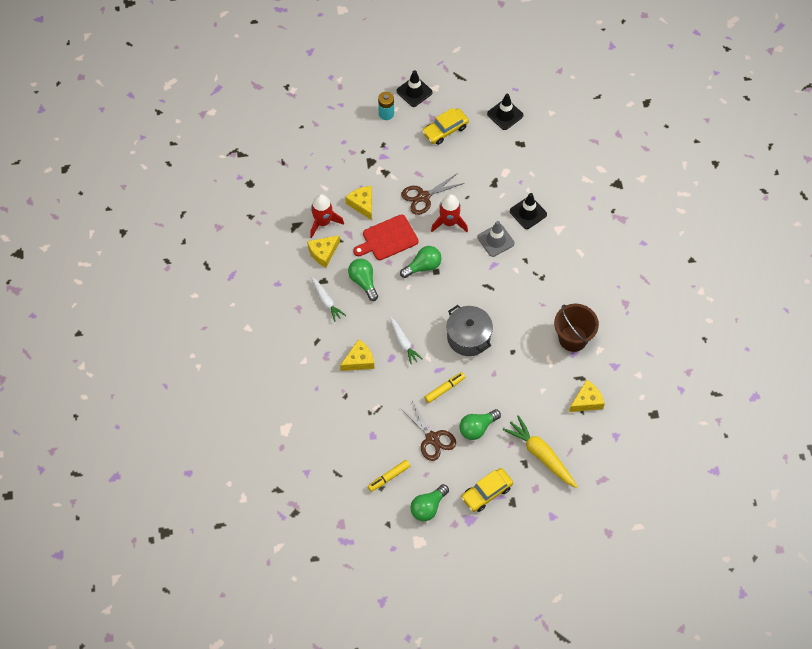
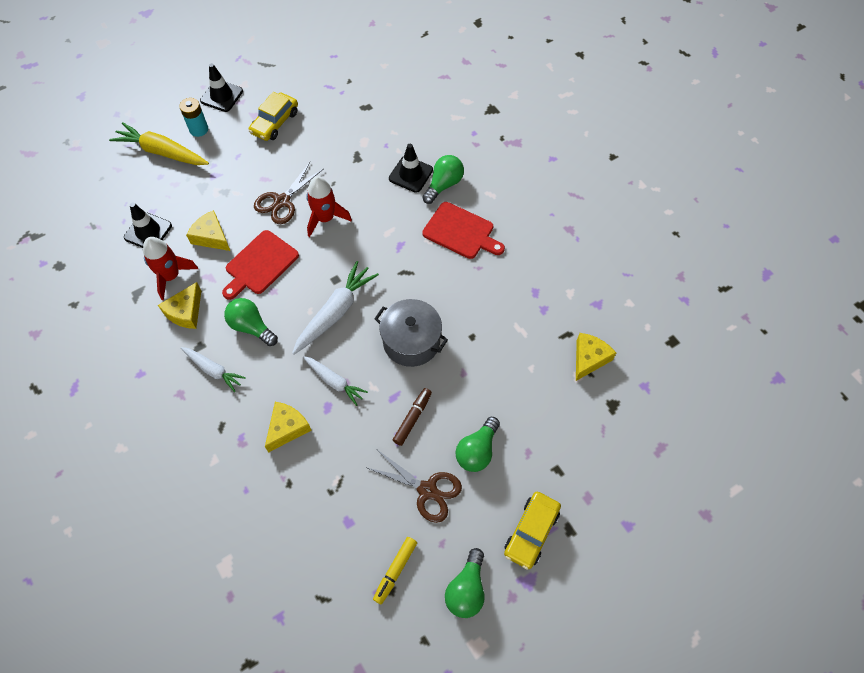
camera: 25 degrees left, 0 degrees up
(423, 266) = (317, 280): green light bulb -> green light bulb (443, 185)
(425, 295) = (335, 312): none -> white carrot
(444, 389) = (412, 418): yellow marker -> brown marker
(495, 240) = (389, 217): grey traffic cone -> none
(505, 114) = (335, 84): black traffic cone -> black traffic cone (148, 231)
(541, 455) = (572, 450): yellow carrot -> yellow carrot (162, 152)
(543, 272) = (461, 232): none -> red cutting board
(573, 338) = (533, 292): brown bucket -> none

